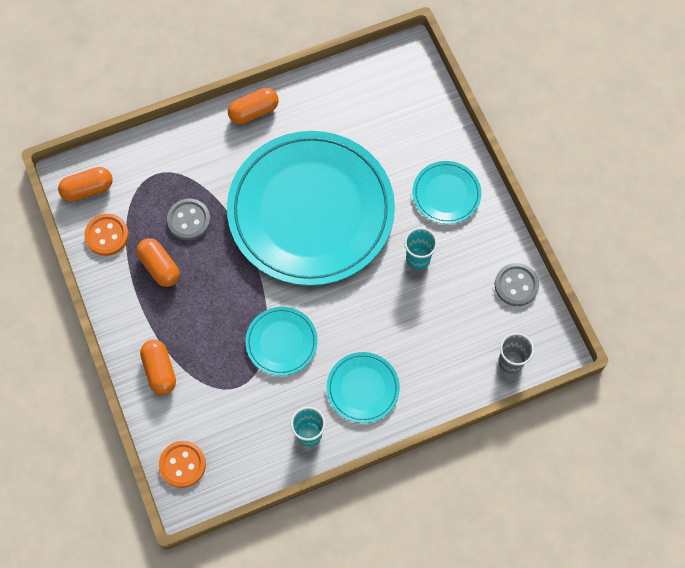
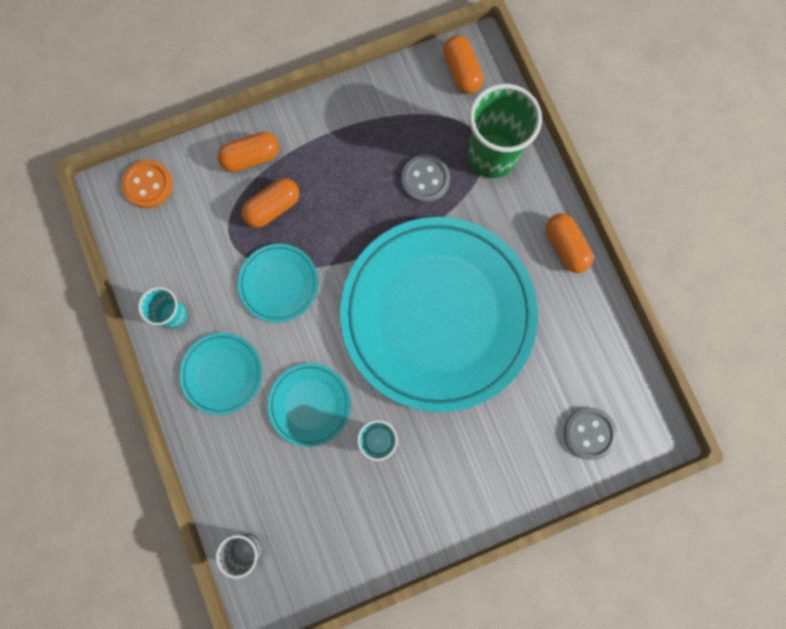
camera: 90 degrees right, 10 degrees up
(107, 235) = (406, 95): orange button -> none
(159, 267) = (369, 151): orange capsule -> orange capsule (273, 207)
(169, 166) = (492, 156): none -> green cup
(446, 194) = (462, 477): turquoise plate -> turquoise plate (310, 404)
(516, 285) = (343, 560): grey button -> grey button (589, 433)

